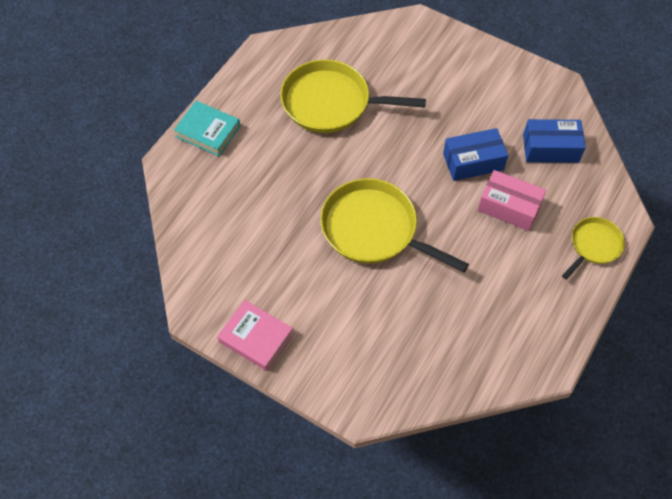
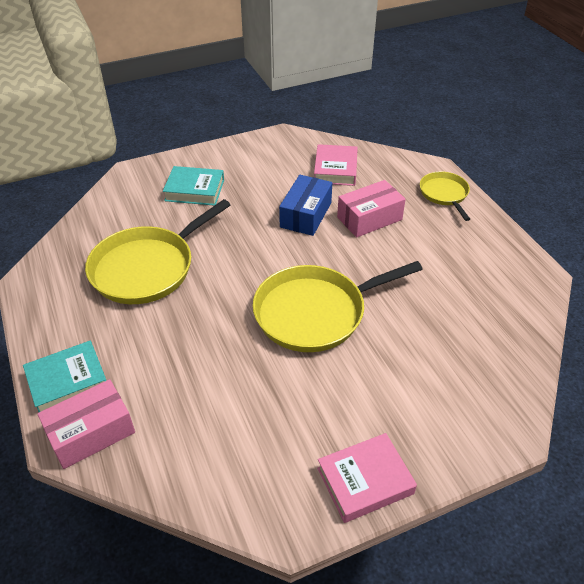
camera: 55 degrees left, 15 degrees down
(183, 171) = (91, 433): none -> pink box
(434, 73) = (194, 190): none -> turquoise book
(550, 148) = (335, 169): blue box -> pink book

